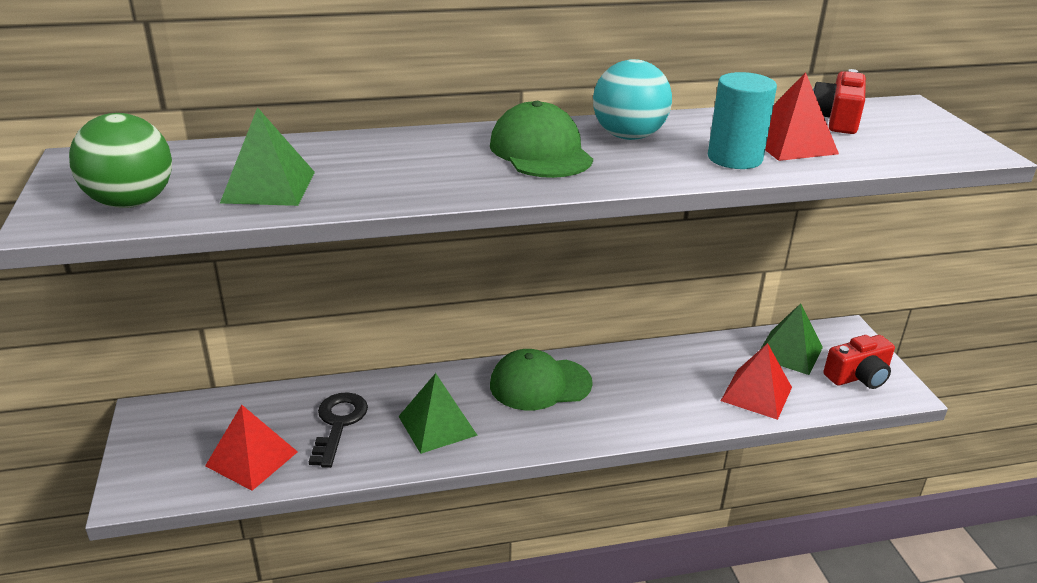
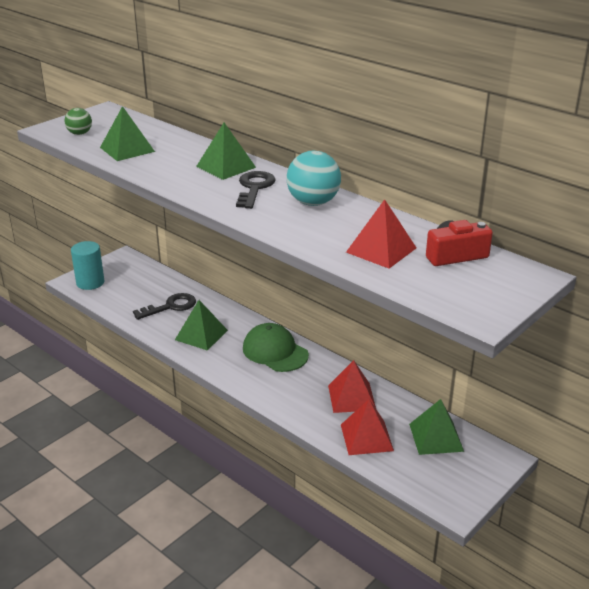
camera: 55 degrees right, 0 degrees up
(131, 202) = (80, 133): green ball -> green ball, size x0.58
(251, 458) = (122, 297): red pyramid -> red pyramid (351, 397)
(448, 147) = (226, 167): none -> green pyramid
(540, 151) = (254, 188): green cap -> black key
(734, 158) = (328, 239): turquoise cylinder -> turquoise cylinder (90, 282)
(858, 376) = (447, 479): red camera -> none

